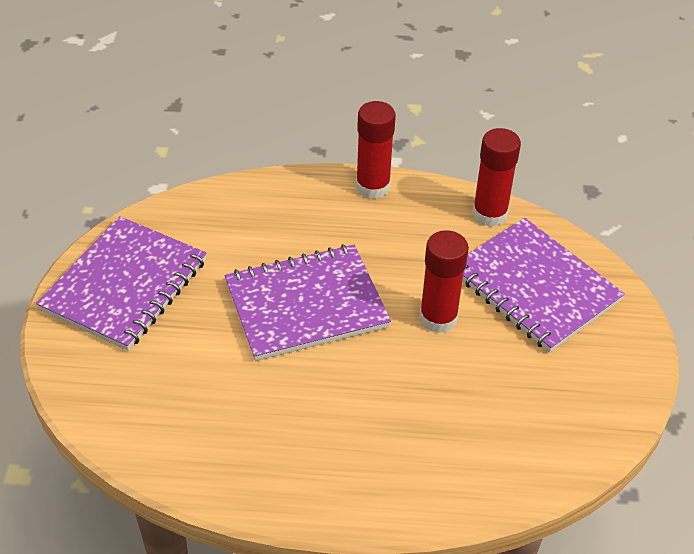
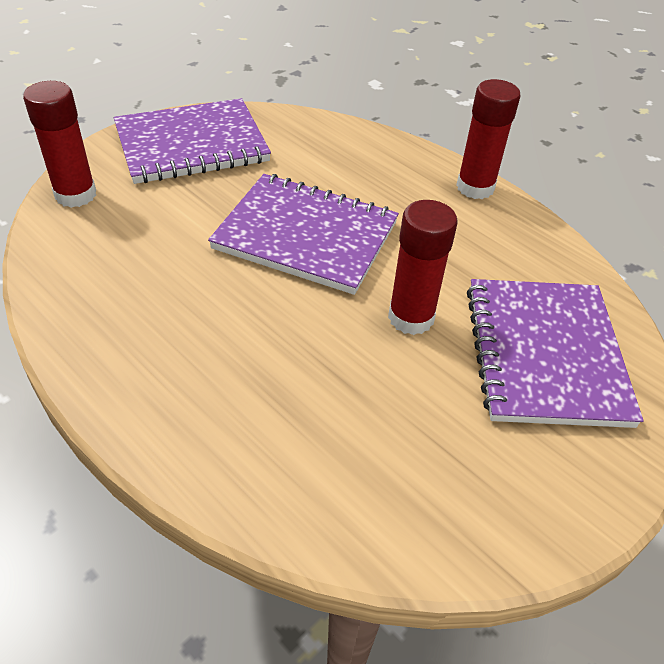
camera: 40 degrees right, 0 degrees up
(489, 214) = (567, 267): red glue stick -> red glue stick (75, 195)

